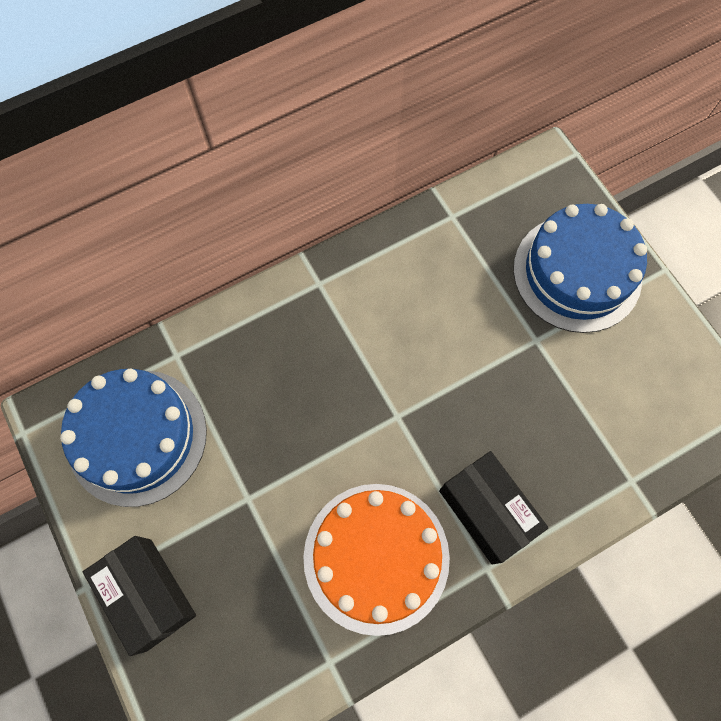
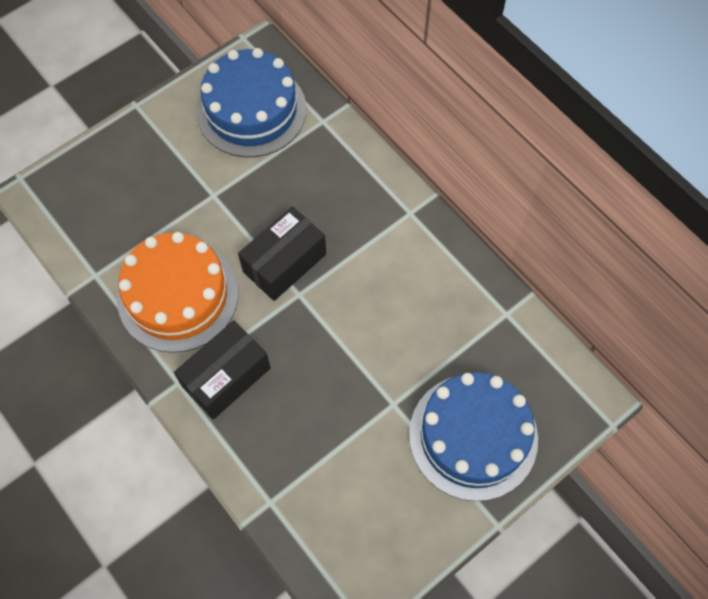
camera: 80 degrees right, 5 degrees down
(148, 594) = (134, 145): black box -> black box (284, 263)

